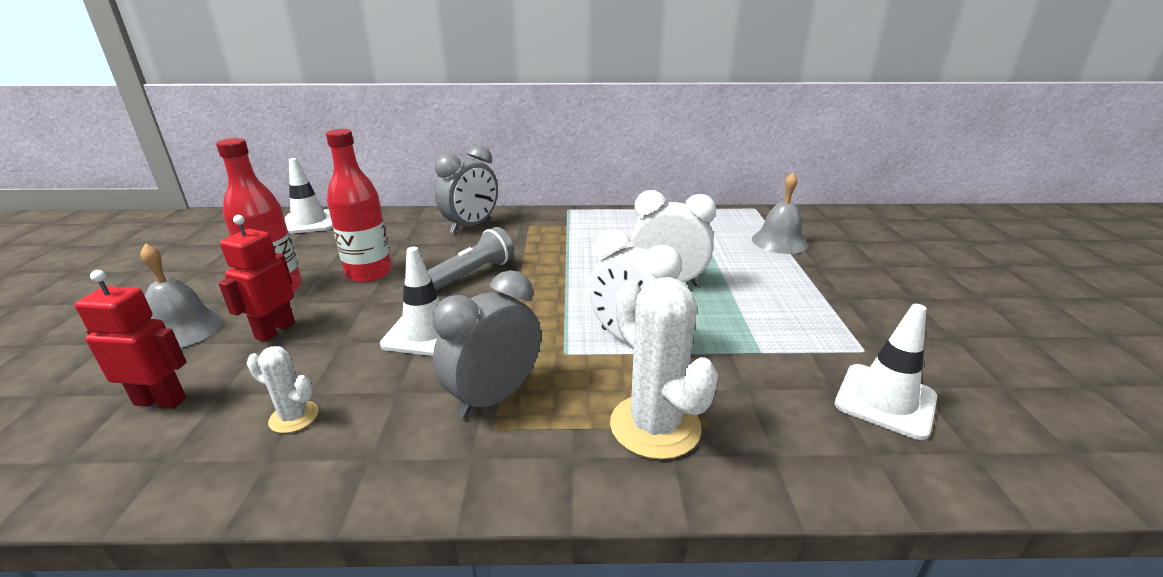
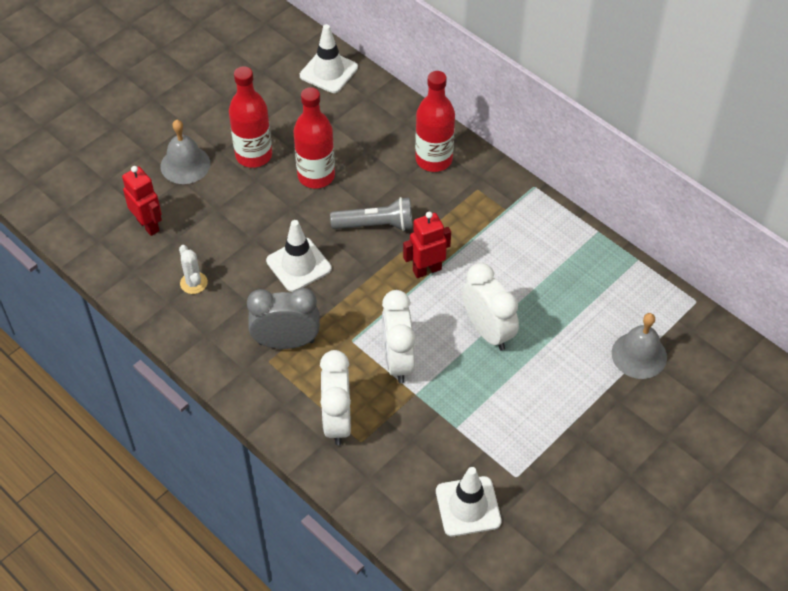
camera: 45 degrees right, 25 degrees up
(275, 330) = (227, 202): red robot -> red robot (427, 270)
(471, 226) = (434, 159): grey clock -> red bottle
(655, 426) = (337, 421): white cactus -> white clock

